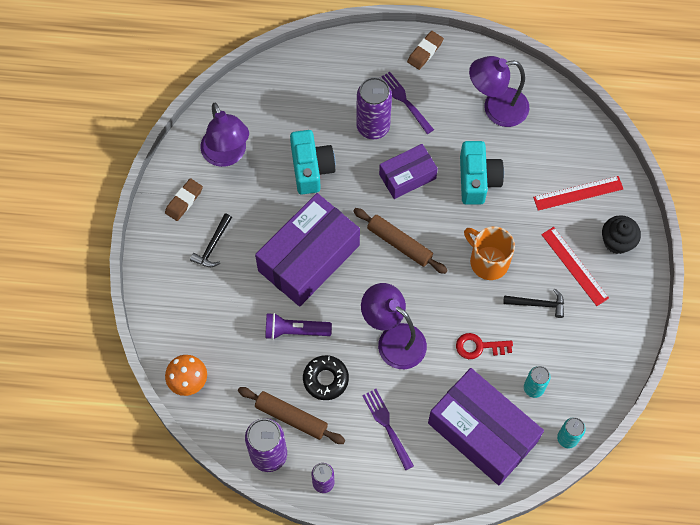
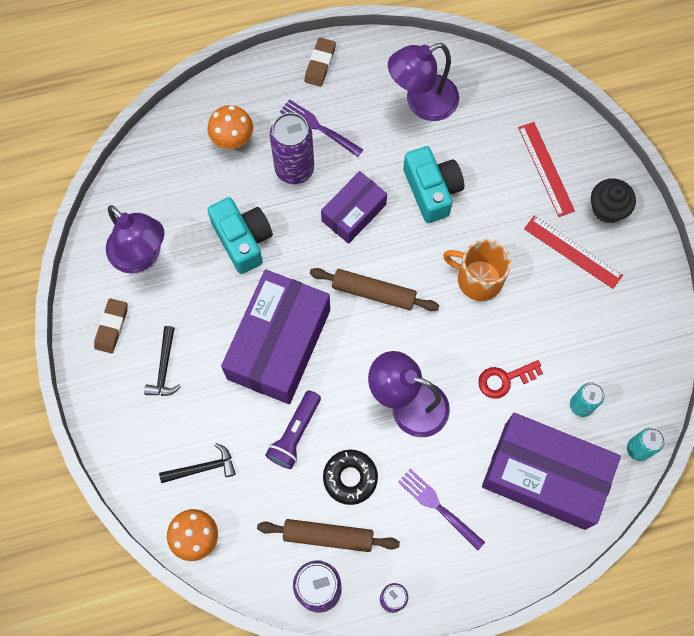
camera: 20 degrees left, 5 degrees up
(295, 330) = (294, 434): purple flashlight -> purple flashlight turned 45 degrees counterclockwise
(332, 88) = (232, 139): none -> orange mushroom
(538, 304) = (550, 308): black hammer -> black hammer (202, 468)
(578, 193) = (546, 169): red ruler -> red ruler turned 75 degrees counterclockwise

